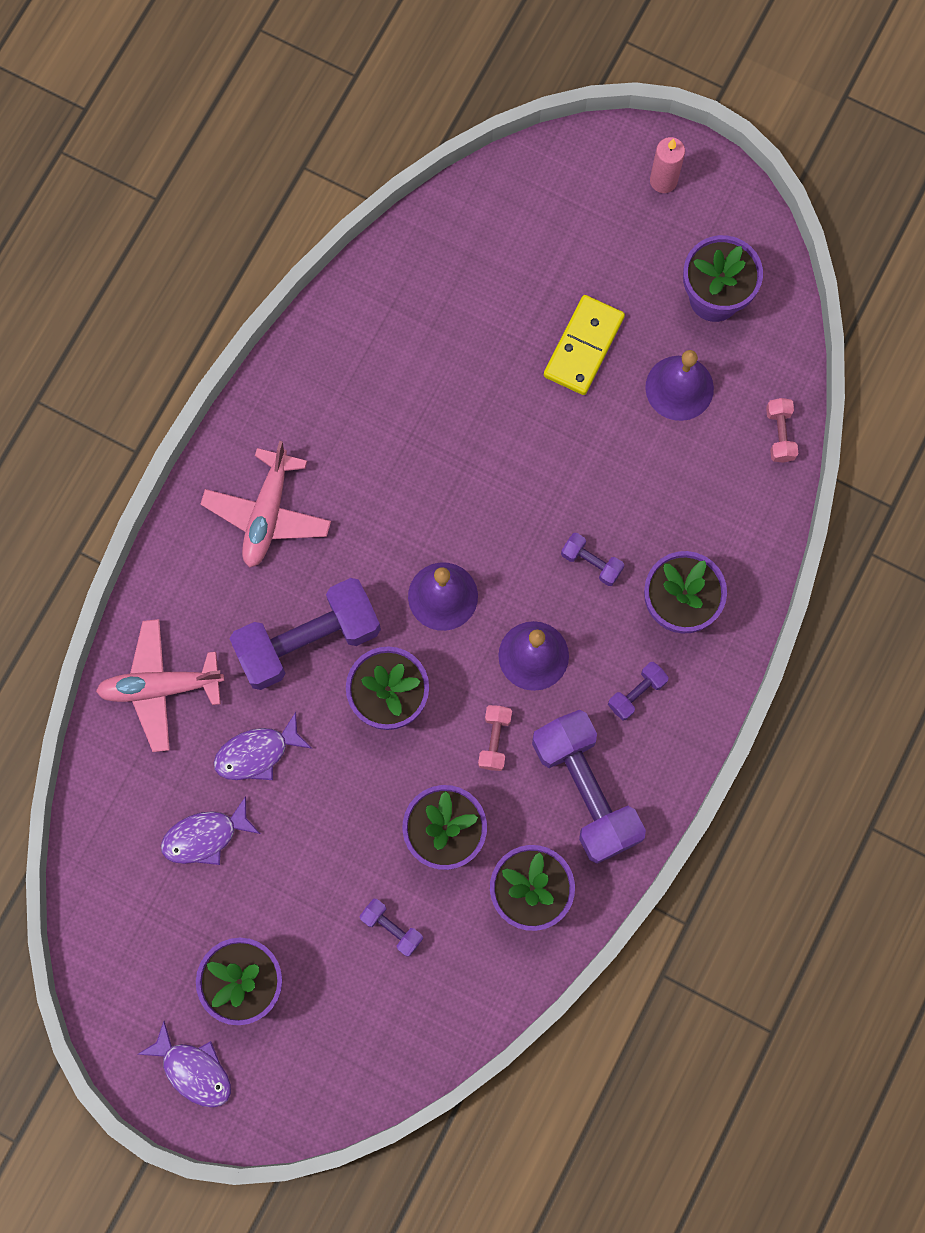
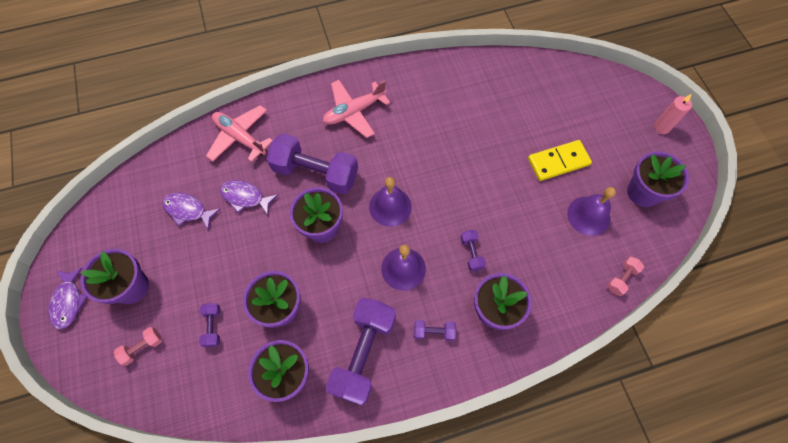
camera: 45 degrees right, 10 degrees down
(494, 740) = (347, 288): pink dumbbell -> pink dumbbell (142, 347)

